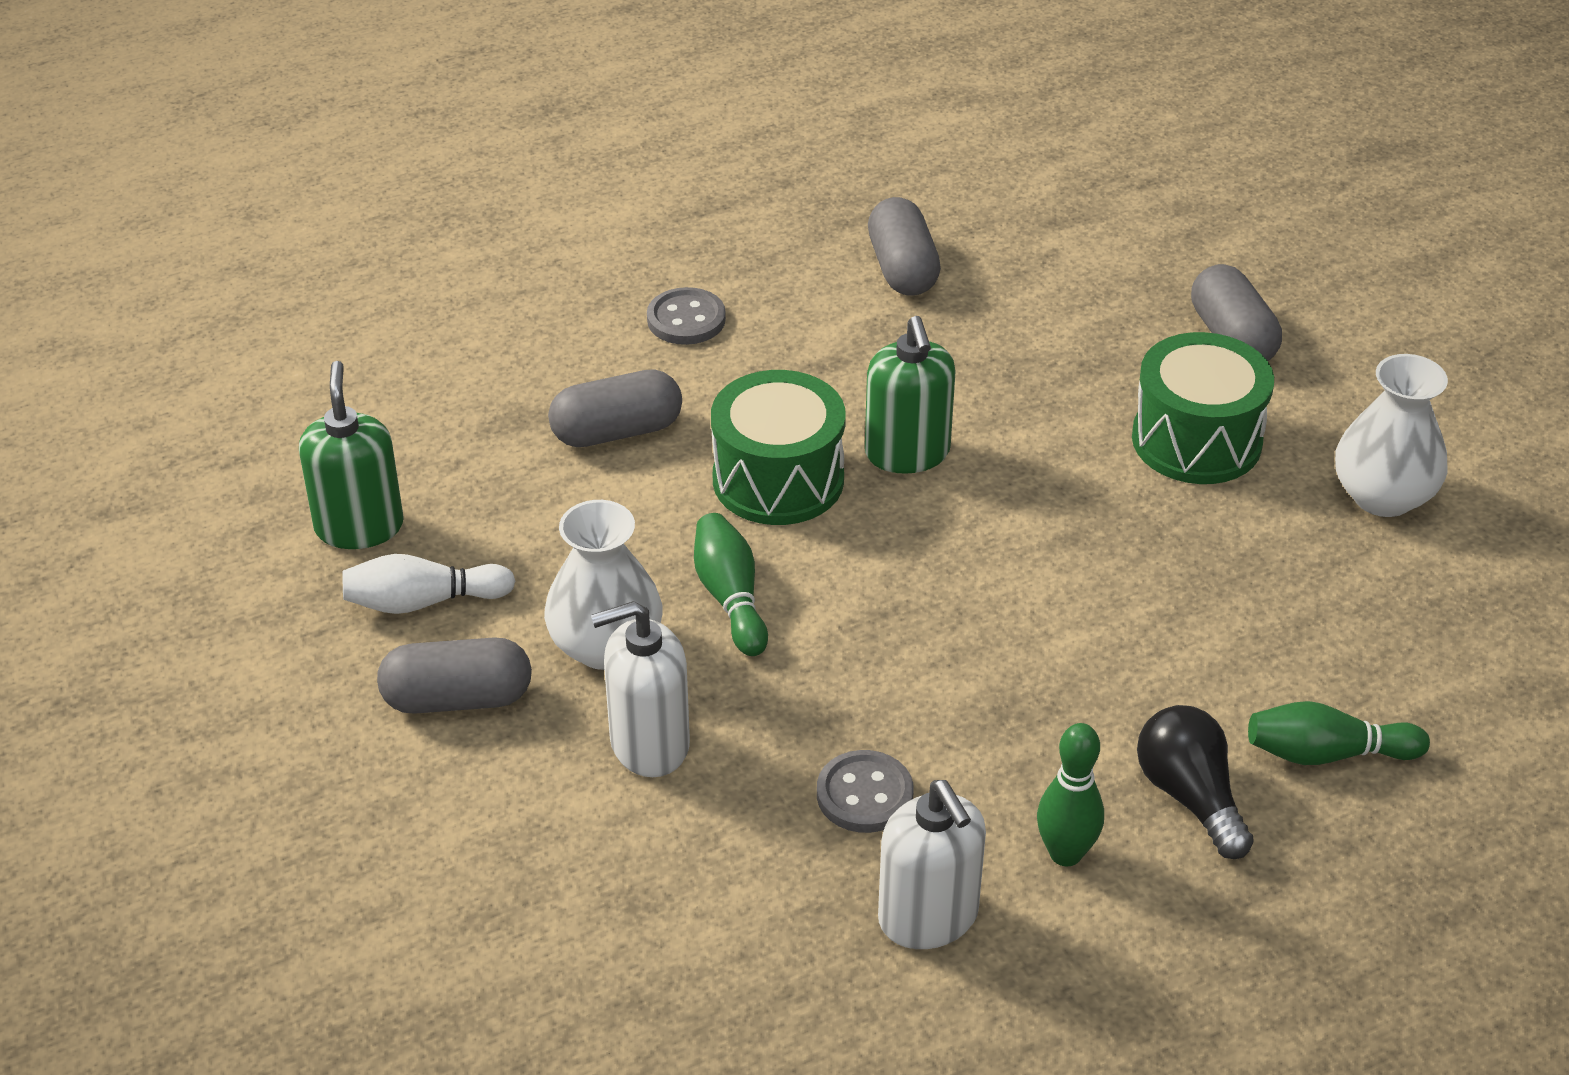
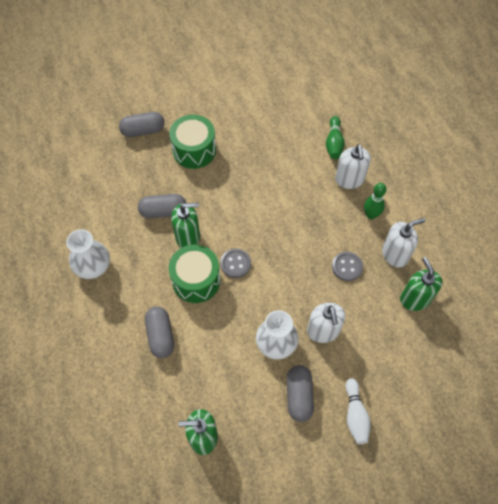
camera: 85 degrees left, 20 degrees up
(423, 602) = (248, 409): white bowling pin -> white bowling pin (355, 415)
(686, 319) = (96, 307): grey button -> grey button (235, 264)
(730, 598) = (255, 300): green bowling pin -> none
(774, 967) = (415, 298): none -> green soap dispenser
(902, 269) = (81, 226): grey capsule -> grey capsule (163, 211)
(1190, 797) = (349, 180): black light bulb -> white soap dispenser
(1382, 496) = (227, 106): white vase -> white vase (93, 266)

